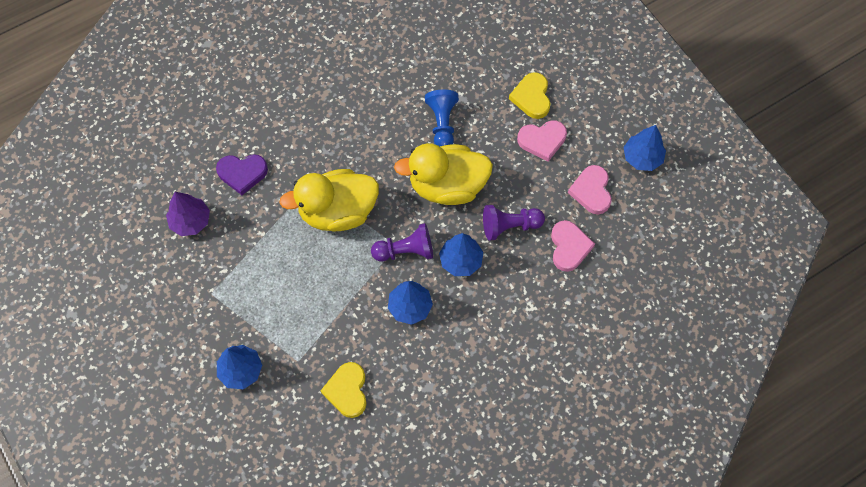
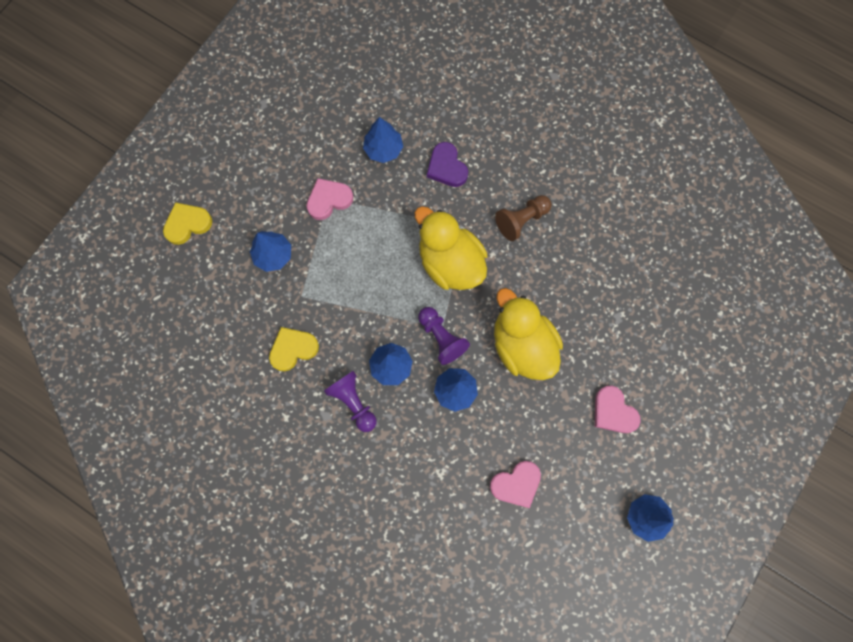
camera: 65 degrees right, 10 degrees up
(190, 221) = (383, 149): purple tree -> blue tree
(330, 134) = (521, 220): none -> brown pawn
(442, 124) = (582, 312): blue pawn -> none
(509, 226) = (510, 419): purple pawn -> purple pawn (353, 402)
(531, 97) = (654, 382): yellow heart -> yellow heart (187, 224)
(591, 191) = (584, 481): pink heart -> pink heart (329, 200)

